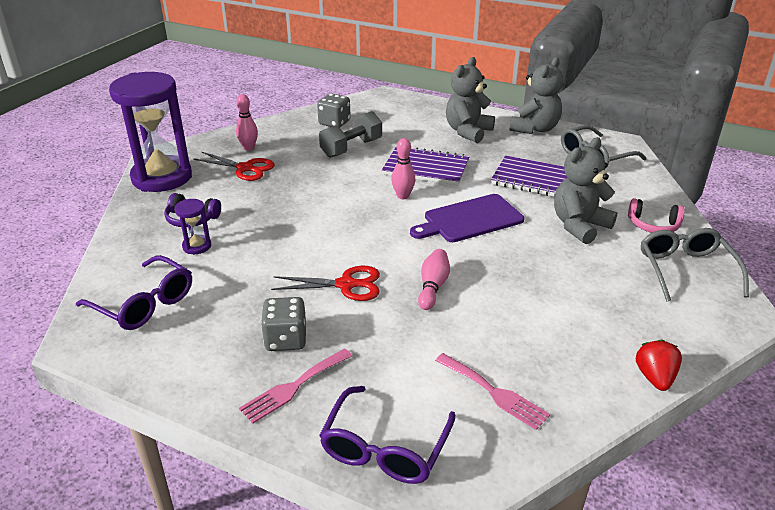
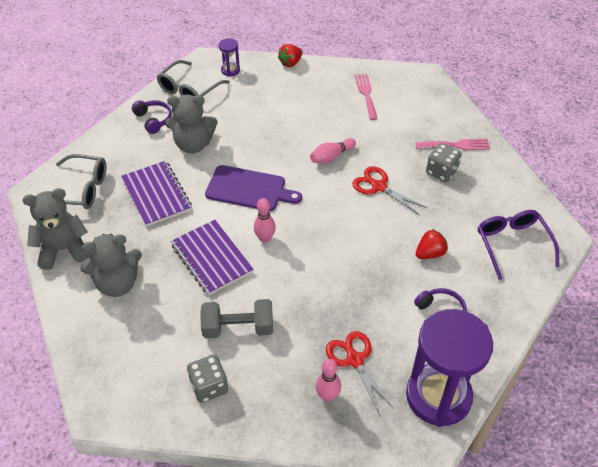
camera: 140 degrees left, 15 degrees up
(197, 246) = (453, 278): purple hourglass -> purple hourglass (230, 70)
(235, 254) = (430, 253): none -> red strawberry
(385, 448) = (436, 100): purple glasses -> none
(653, 225) = (153, 120): pink headphones -> purple headphones

